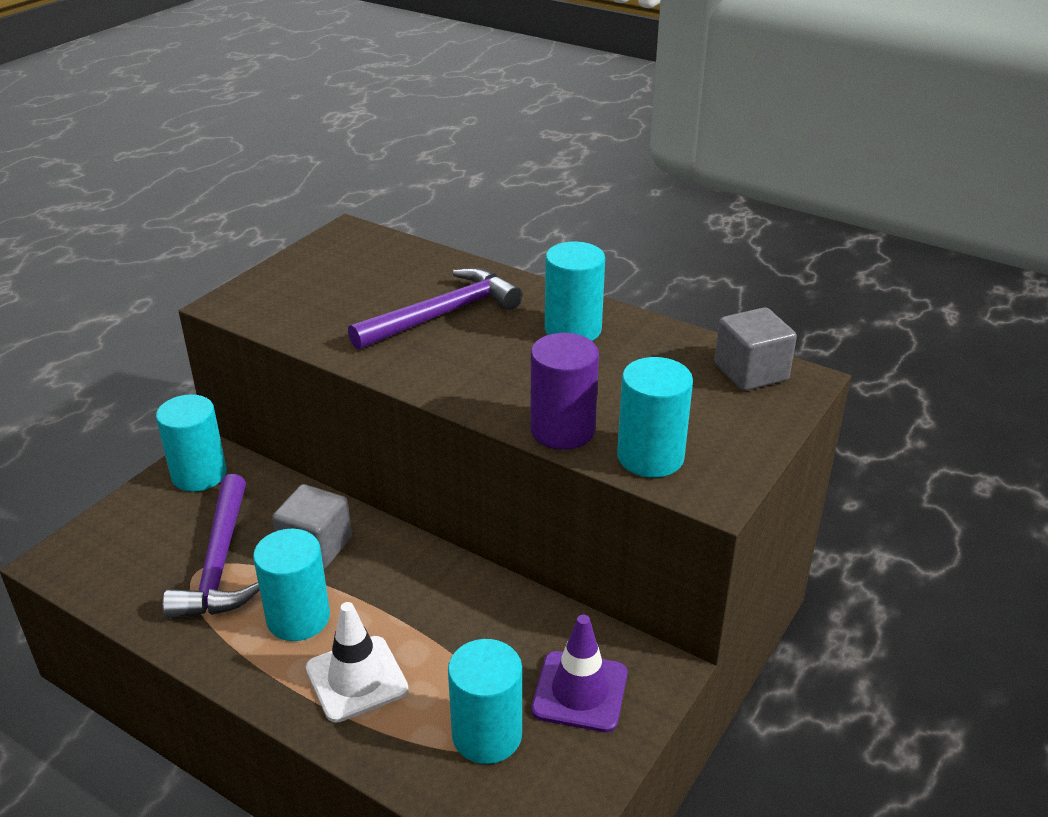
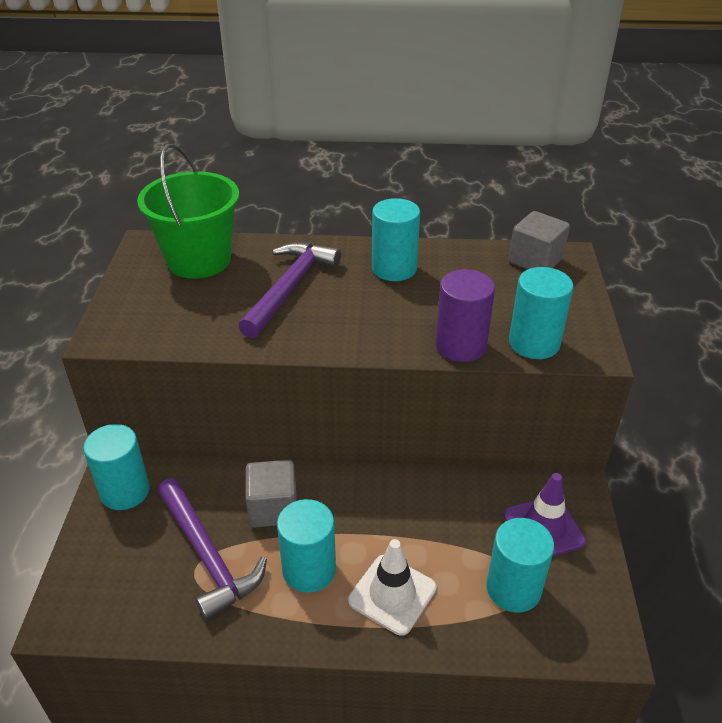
camera: 30 degrees left, 5 degrees up
(381, 261) = (199, 260): none -> green bucket

